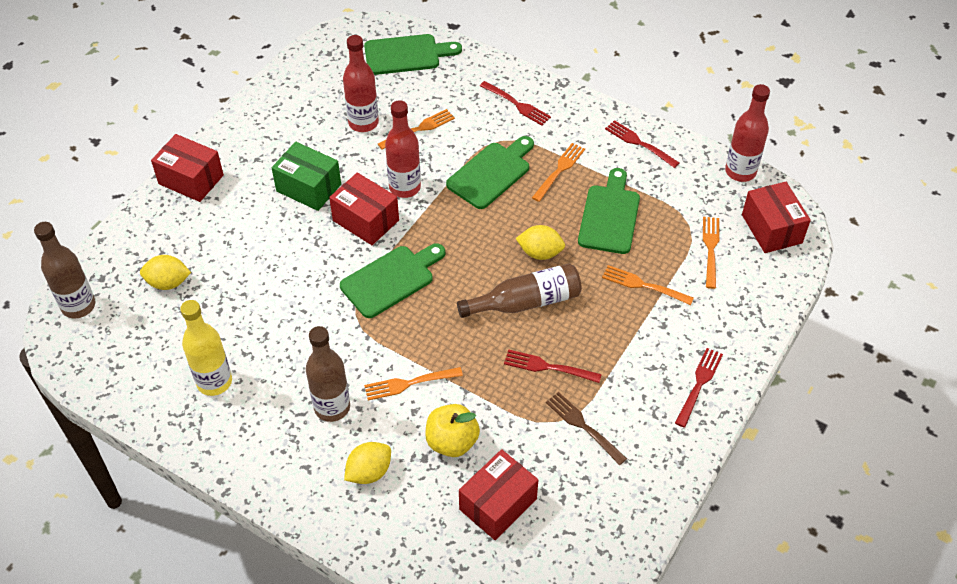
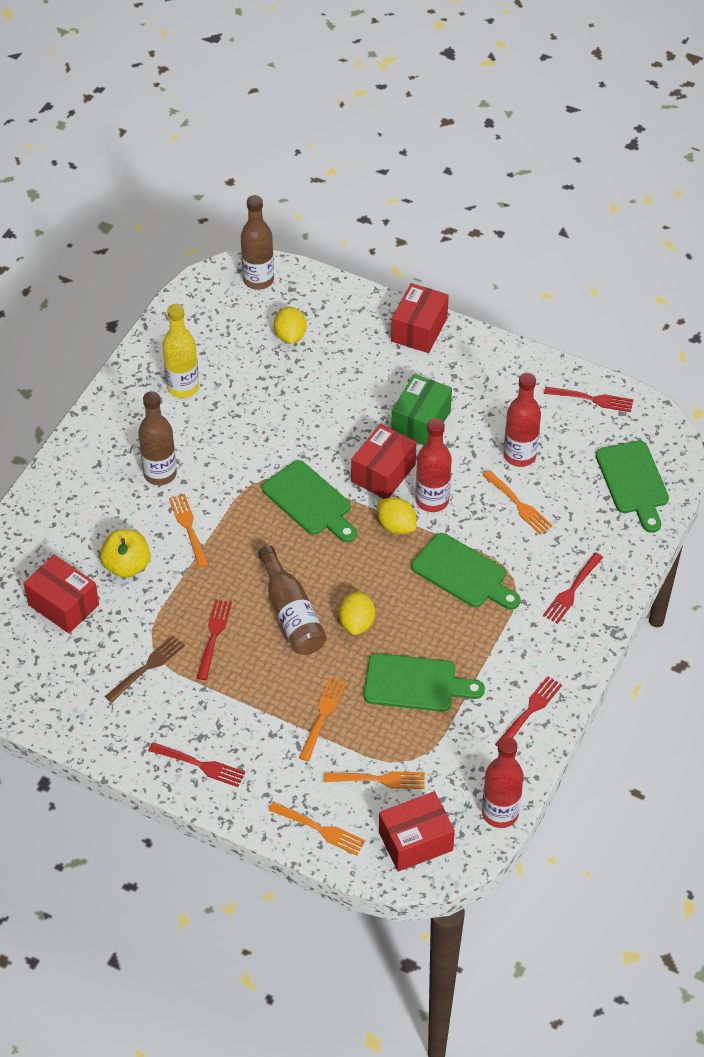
camera: 85 degrees right, 0 degrees up
(309, 70) = (591, 399): none -> red fork
(369, 472) = (94, 508): yellow lemon -> yellow lemon (396, 526)
(559, 171) = (475, 635): orange fork -> orange fork (319, 829)

